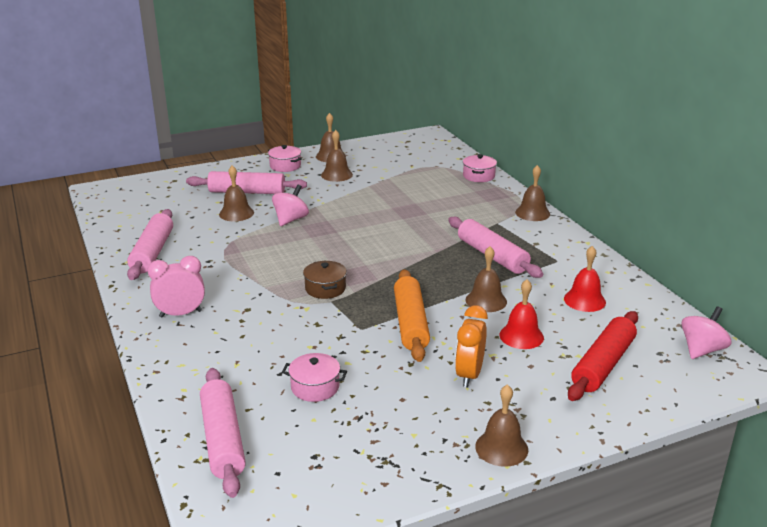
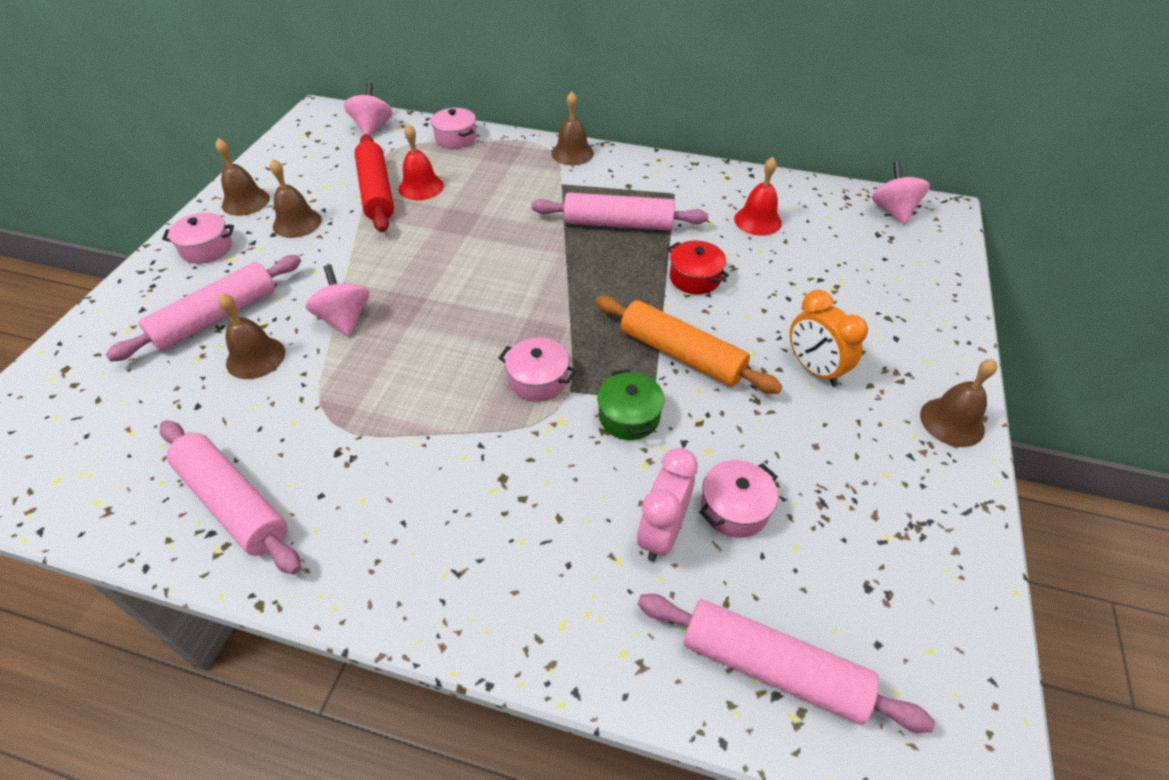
camera: 50 degrees left, 20 degrees up
(180, 314) = (437, 557): pink clock -> pink clock (662, 533)
(325, 288) = (538, 380): brown pot -> pink pot
(337, 326) = (629, 416): none -> green pot
(443, 152) = (372, 127): none -> pink spinning top
(486, 300) = (695, 278): brown bell -> red pot
(521, 336) = (779, 294): red bell -> red bell (421, 187)
(603, 365) = (870, 275): red rolling pin -> red rolling pin (377, 192)

